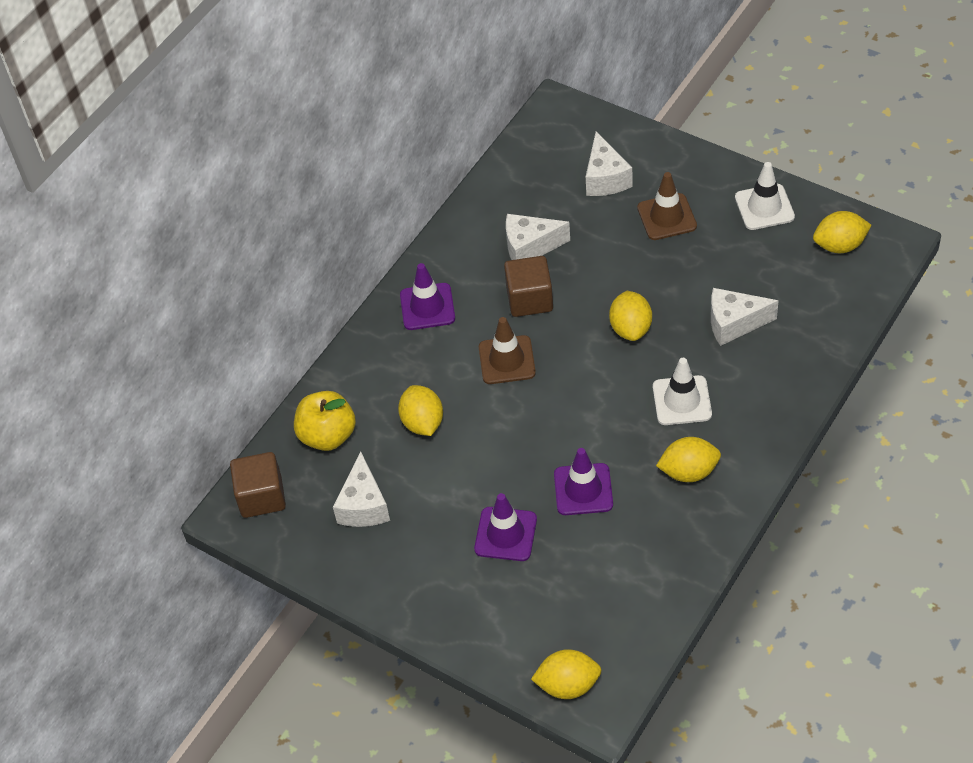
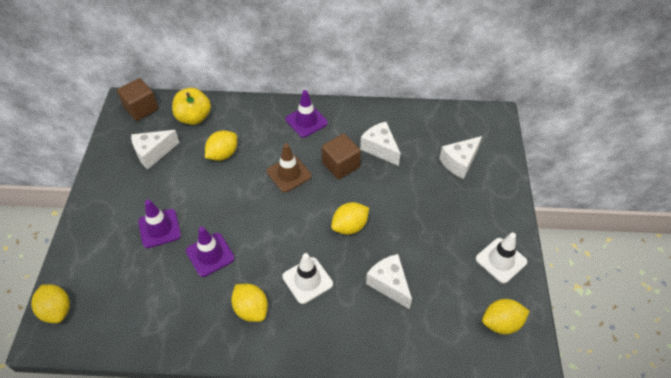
camera: 55 degrees right, 0 degrees up
(667, 217) = (452, 208): brown traffic cone -> none
(839, 245) = (501, 323): yellow lemon -> yellow lemon turned 60 degrees counterclockwise

